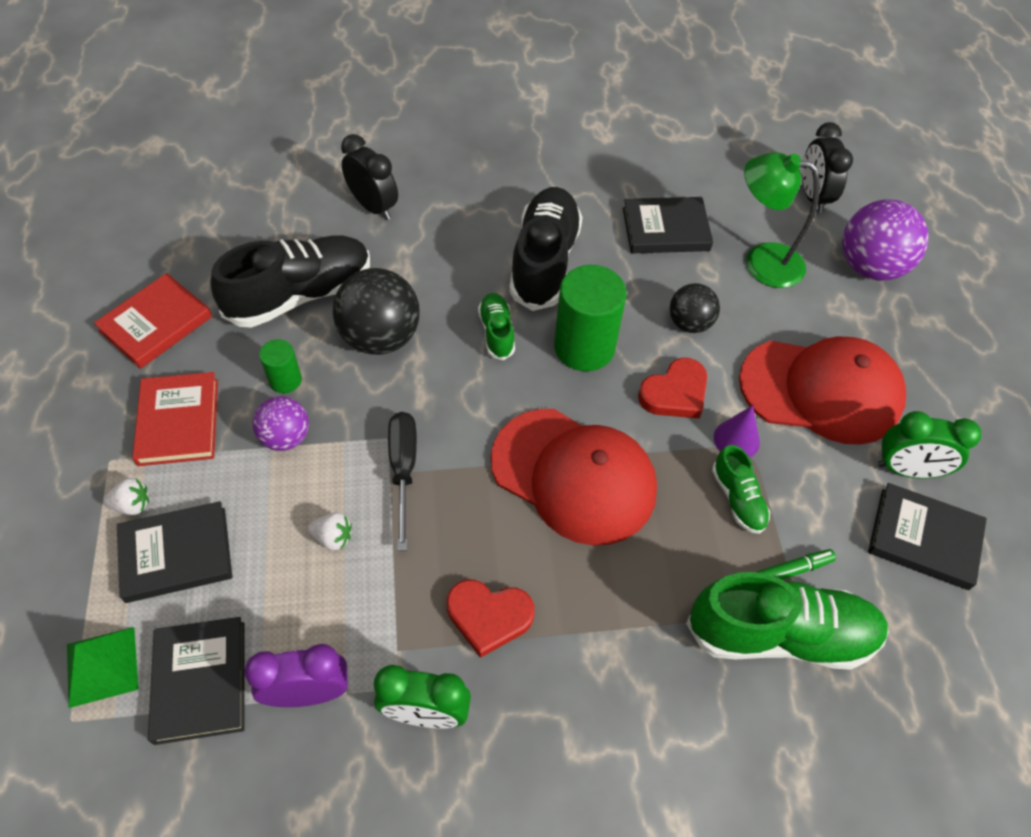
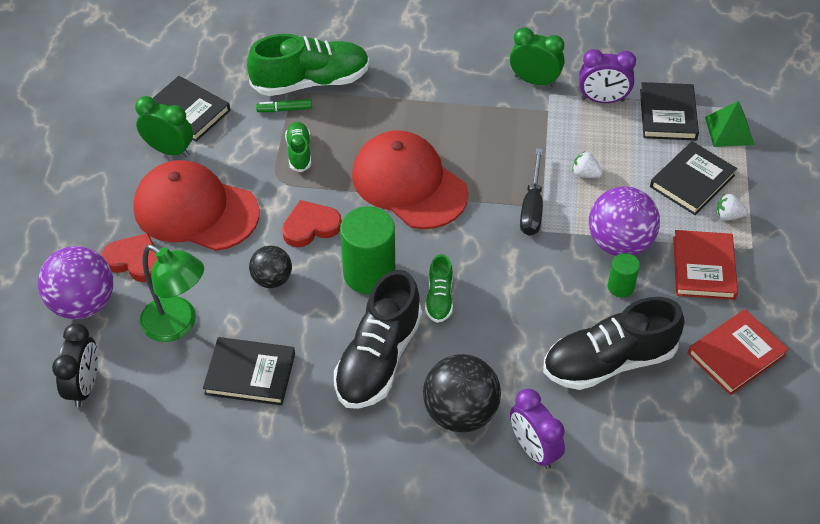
camera: 165 degrees left, 5 degrees down
(176, 554) = (692, 181): black book -> black book turned 45 degrees counterclockwise
(286, 437) = (619, 243): purple ball -> purple ball, size x1.67
(373, 207) = (533, 449): black clock -> purple clock
(380, 337) = (539, 310): black ball -> black ball (460, 412)
(489, 616) = (488, 117): red heart -> red heart (135, 261)
(736, 439) = (280, 188): purple cone -> none
(780, 634) = (311, 82): green shoe -> green shoe turned 150 degrees clockwise

